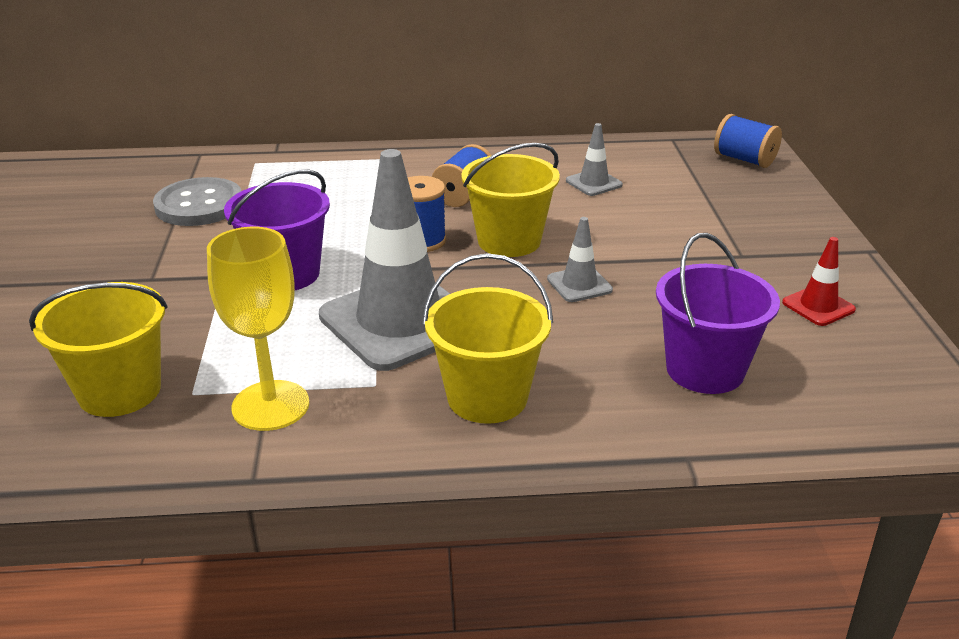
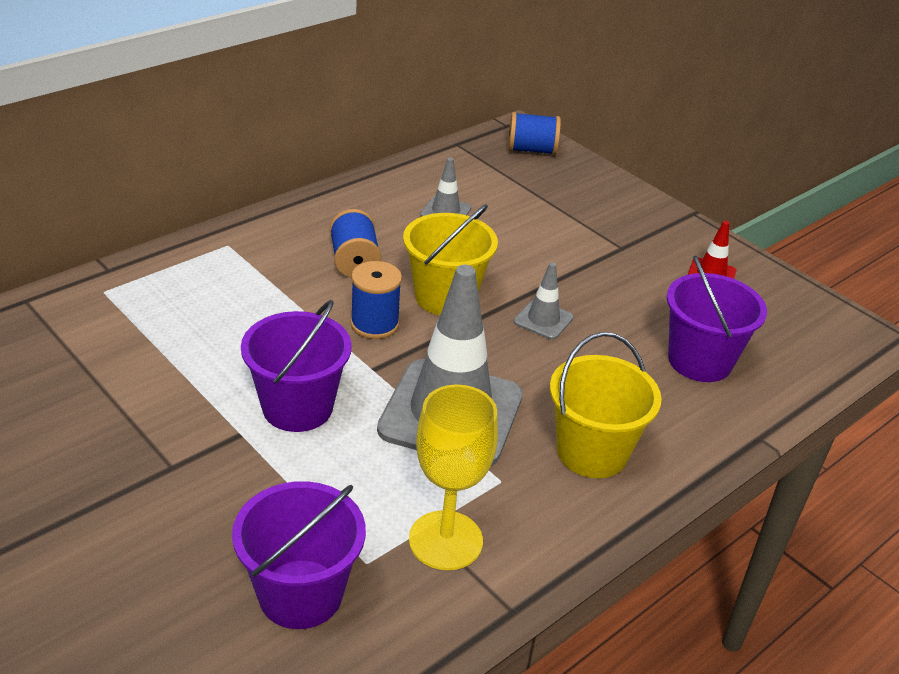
camera: 40 degrees left, 5 degrees up
(119, 391) = (300, 594): yellow bucket -> purple bucket
(199, 205) = (110, 364): grey button -> none

